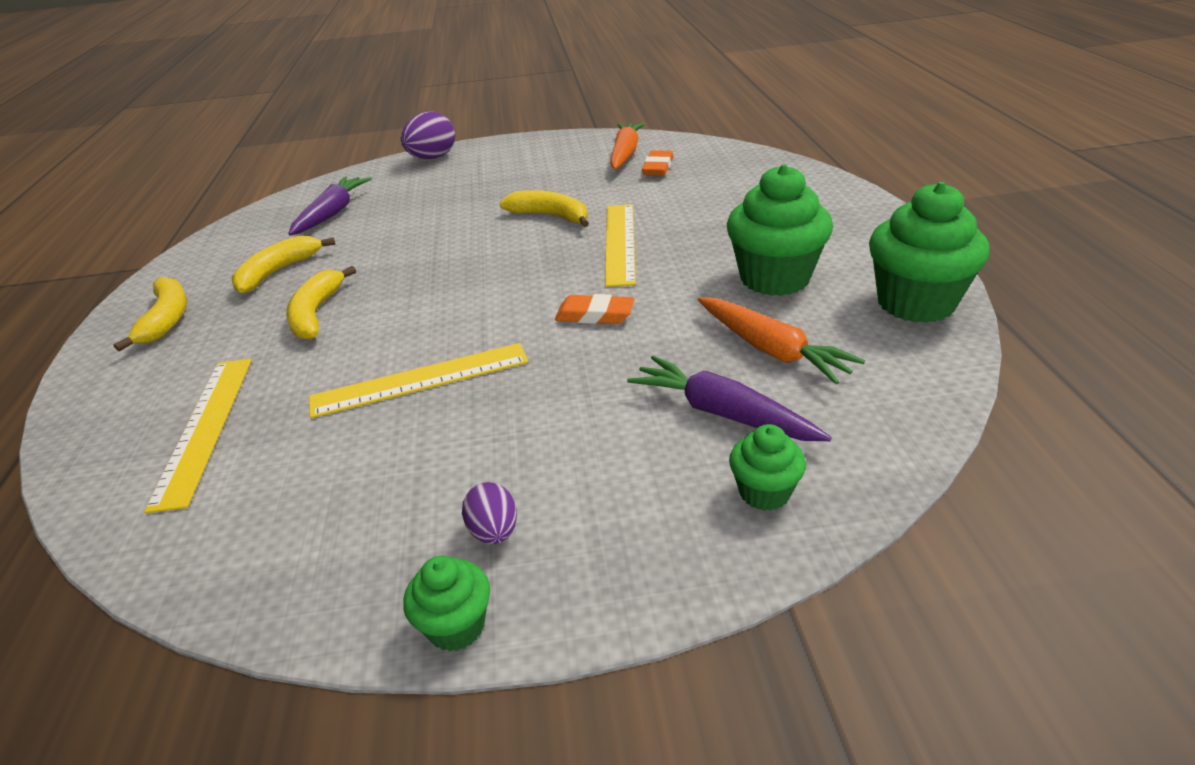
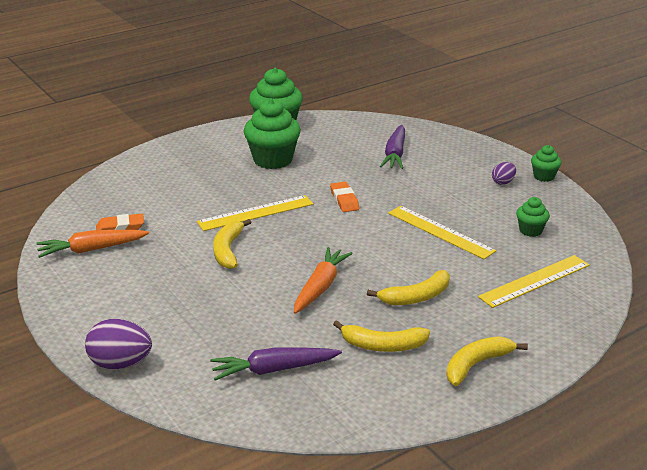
camera: 120 degrees left, 5 degrees down
(764, 492) = (431, 140): green cupcake -> green cupcake (530, 230)
(772, 350) = (340, 151): orange carrot -> orange carrot (320, 287)

